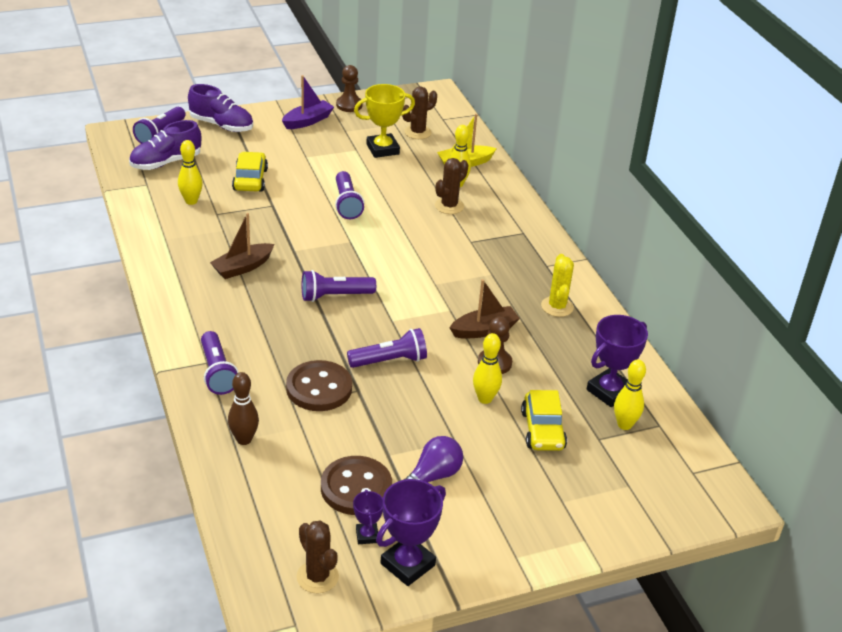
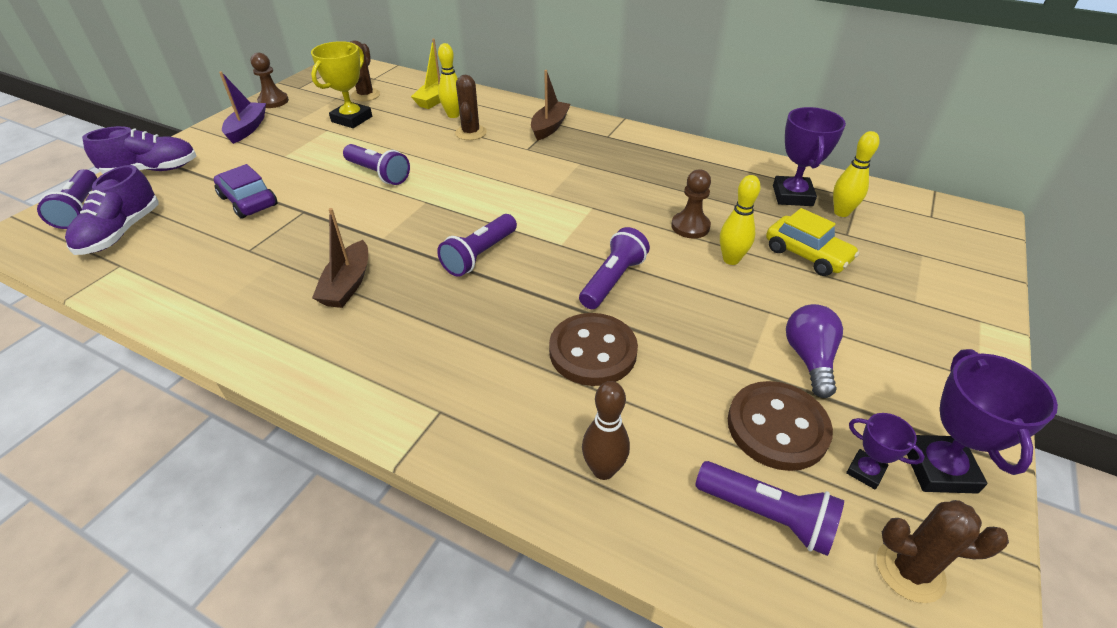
camera: 40 degrees left, 5 degrees up
(191, 201) = (201, 253): yellow bowling pin -> none
(217, 372) = (468, 414): purple flashlight -> purple flashlight (767, 515)
(250, 180) = (248, 201): yellow car -> purple car
(484, 330) = (642, 206): brown boat -> brown boat (549, 127)
(557, 307) = (661, 159): yellow cactus -> none

